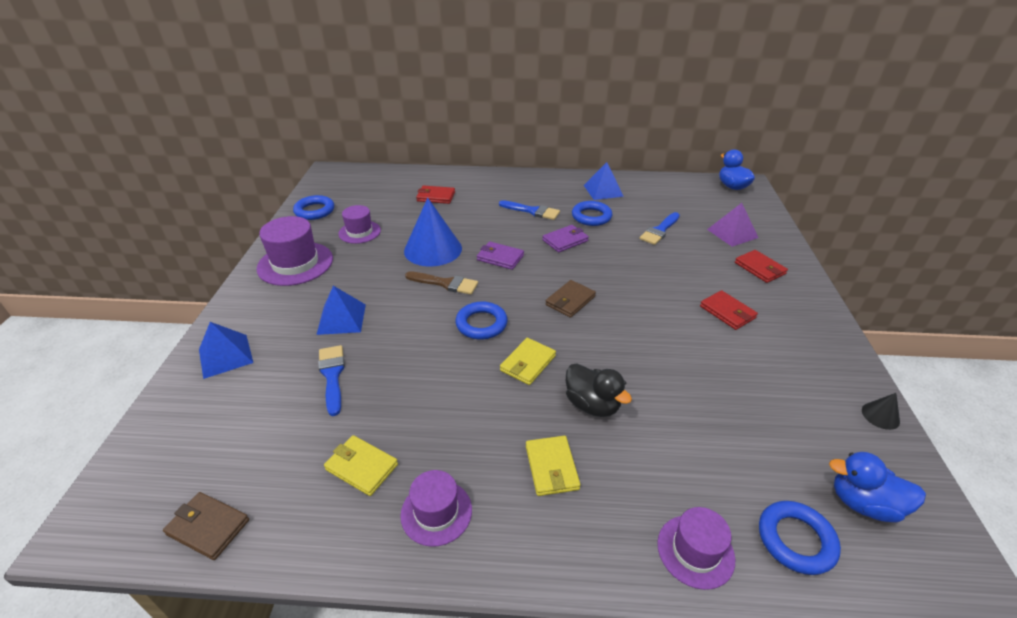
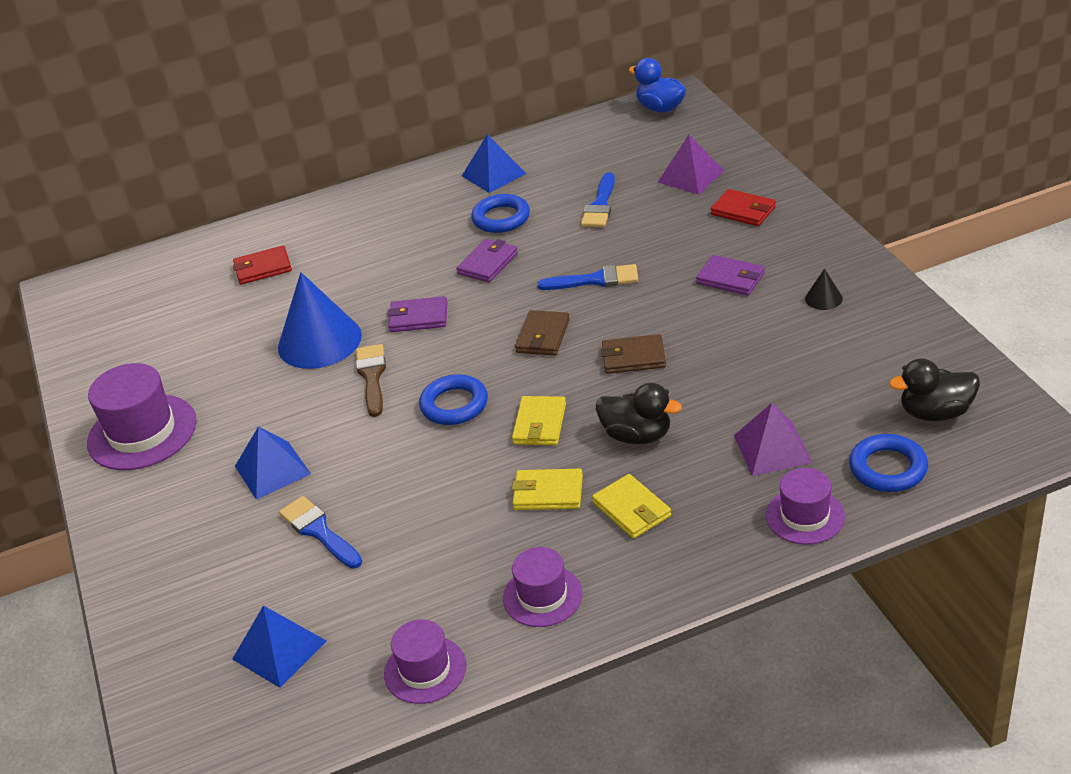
camera: 20 degrees left, 0 degrees up
(208, 527) = (314, 714): brown wallet -> brown wallet (633, 357)
(225, 355) = (161, 568): blue pyramid -> blue pyramid (279, 649)
(314, 211) = (98, 354): blue ring -> none
(359, 232) = (195, 358): purple hat -> purple hat (425, 670)
(361, 467) = (432, 596): yellow wallet -> yellow wallet (548, 493)
(445, 283) = (372, 376): brown brush -> brown brush turned 90 degrees counterclockwise
(532, 211) = (416, 239): blue brush -> blue brush (595, 280)
(695, 468) = (772, 449): none -> purple pyramid
(727, 312) = (730, 278): red wallet -> purple wallet
(863, 503) = (935, 413): blue duck -> black duck
(880, 415) = (926, 326): black cone -> black cone (823, 298)

